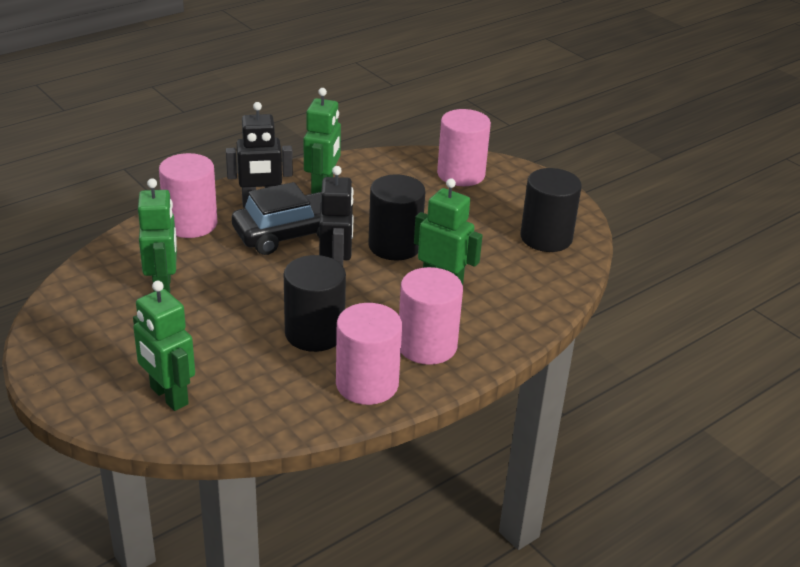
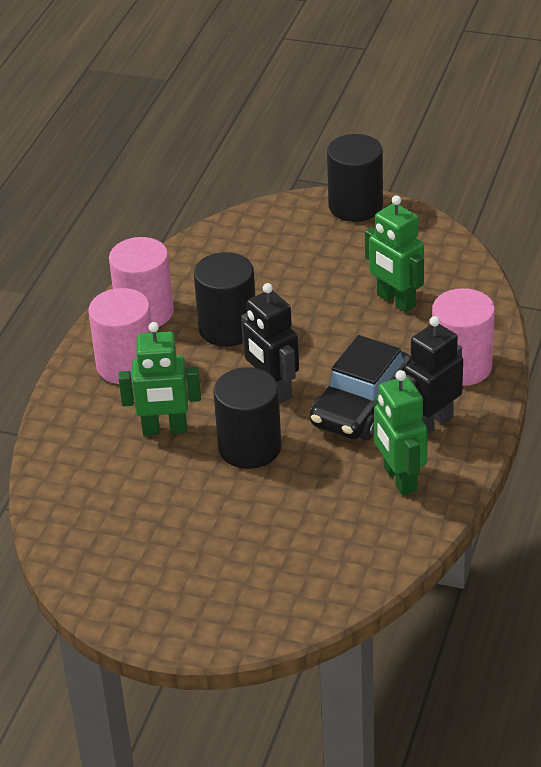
camera: 150 degrees right, 5 degrees up
(168, 396) = (277, 235): green robot -> none
(461, 174) = (274, 588): pink cylinder -> none
(546, 238) = (106, 544): black cylinder -> black cylinder (355, 206)

